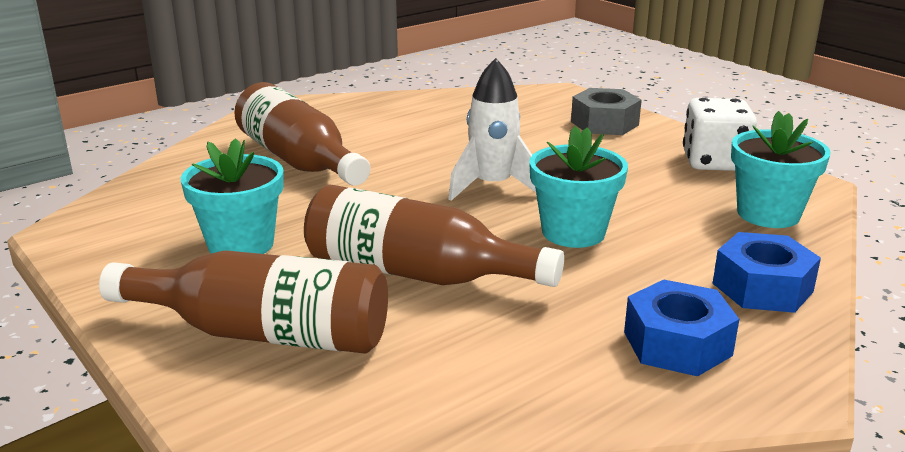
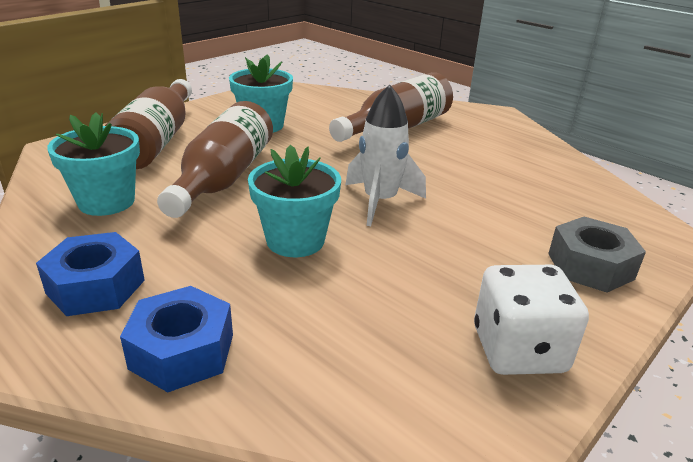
camera: 80 degrees right, 5 degrees up
(768, 214) = (367, 382): turquoise flower pot -> turquoise flower pot (106, 202)

